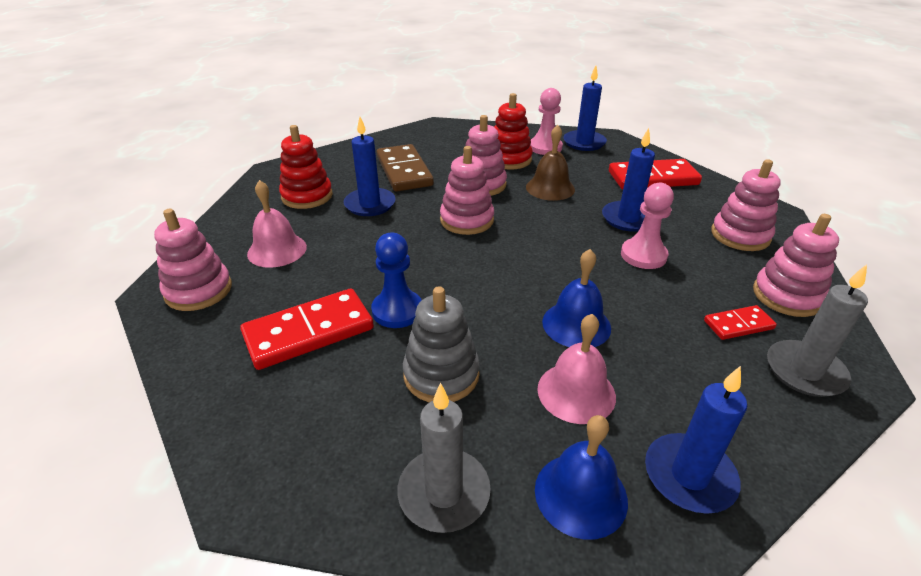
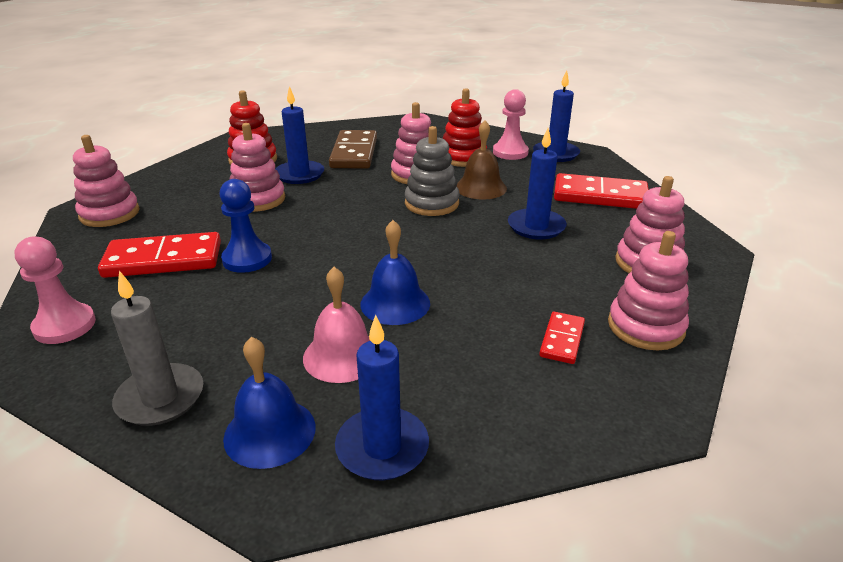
camera: 20 degrees right, 5 degrees down
(277, 250) = (193, 196): pink bell -> none
(441, 374) = (238, 314): grey stacking toy -> grey stacking toy (431, 203)
(467, 220) = (374, 201): pink stacking toy -> pink stacking toy (258, 199)
(643, 255) = (520, 260): pink pawn -> pink pawn (65, 326)
(738, 325) = (562, 340): red domino -> red domino turned 75 degrees counterclockwise
(805, 371) = (594, 396): grey candle -> none

